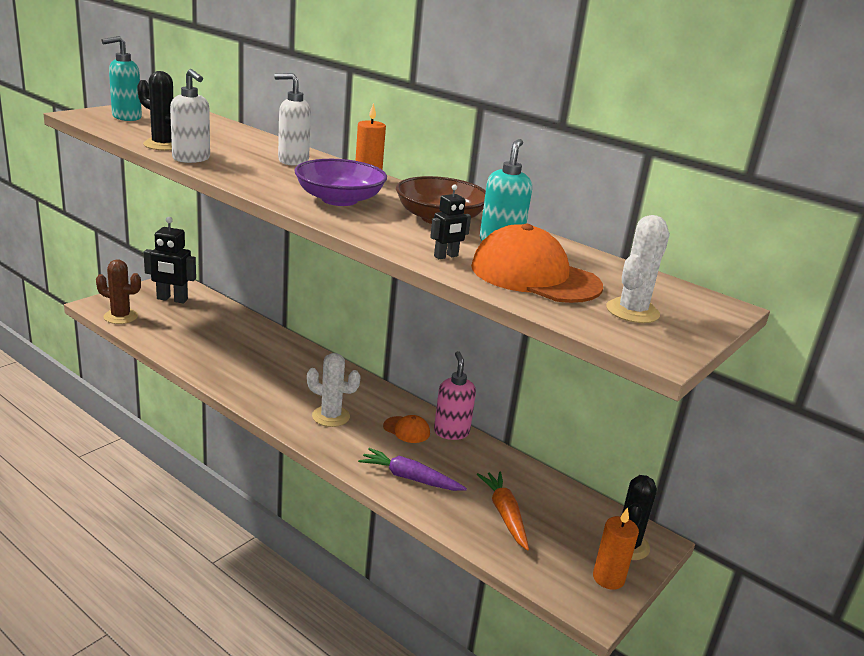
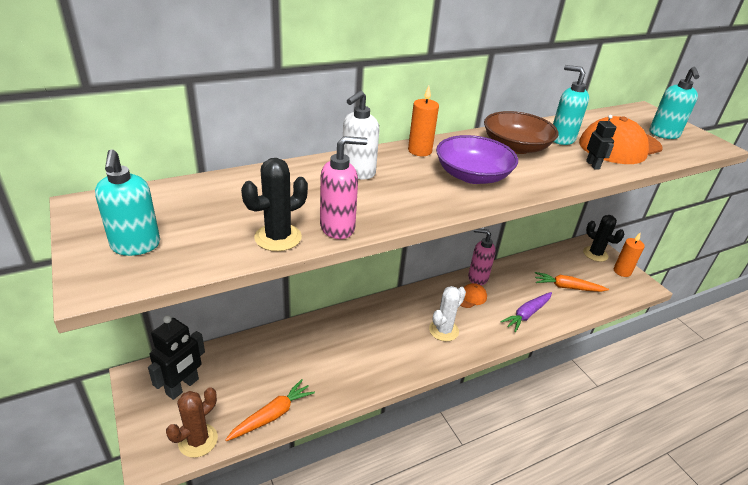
camera: 65 degrees left, 10 degrees up
(159, 341) = (272, 415): none -> orange carrot
(191, 159) = (338, 228): white soap dispenser -> pink soap dispenser
(632, 311) = (664, 134): white cactus -> turquoise soap dispenser

